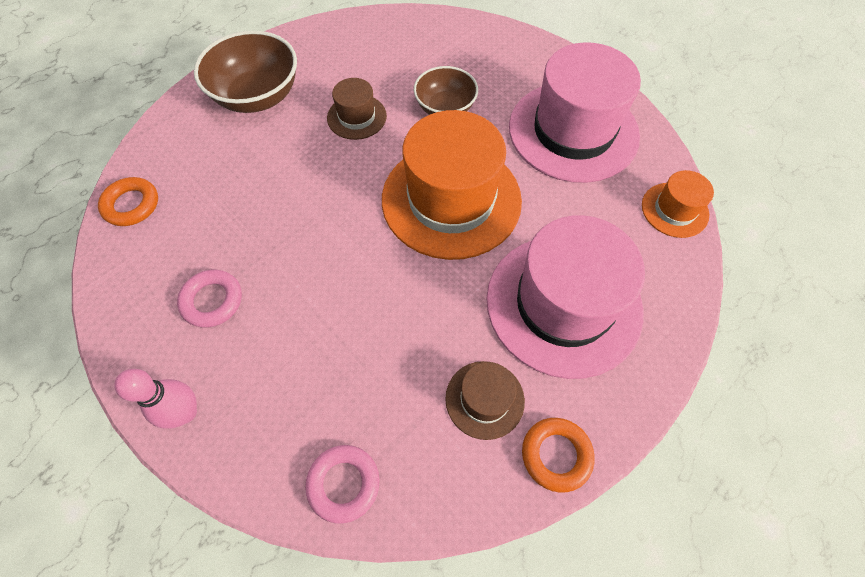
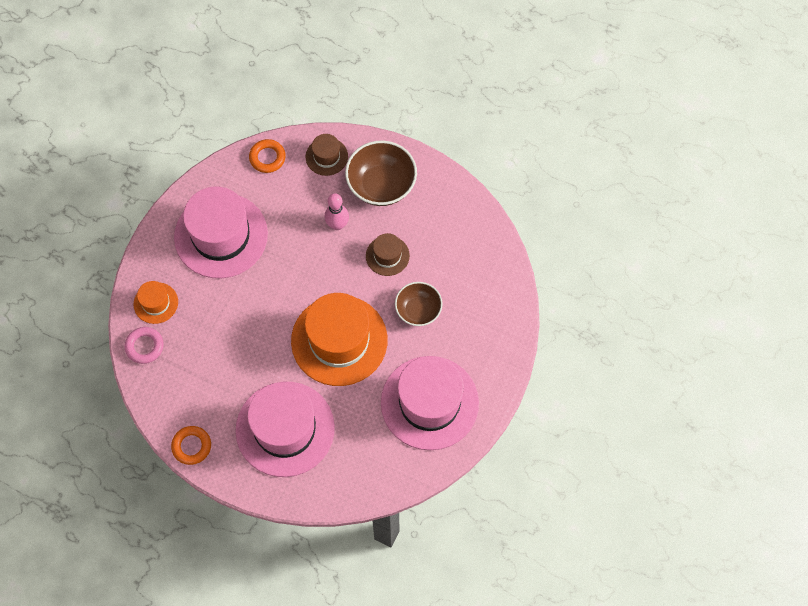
camera: 70 degrees right, 5 degrees up
(185, 412) = (155, 255): pink bowling pin -> pink bowling pin (337, 225)
(212, 301) = (221, 235): pink ring -> pink hat
(484, 399) = (210, 401): brown hat -> brown hat (326, 156)
(674, 210) = (382, 484): orange hat -> orange hat (156, 303)

